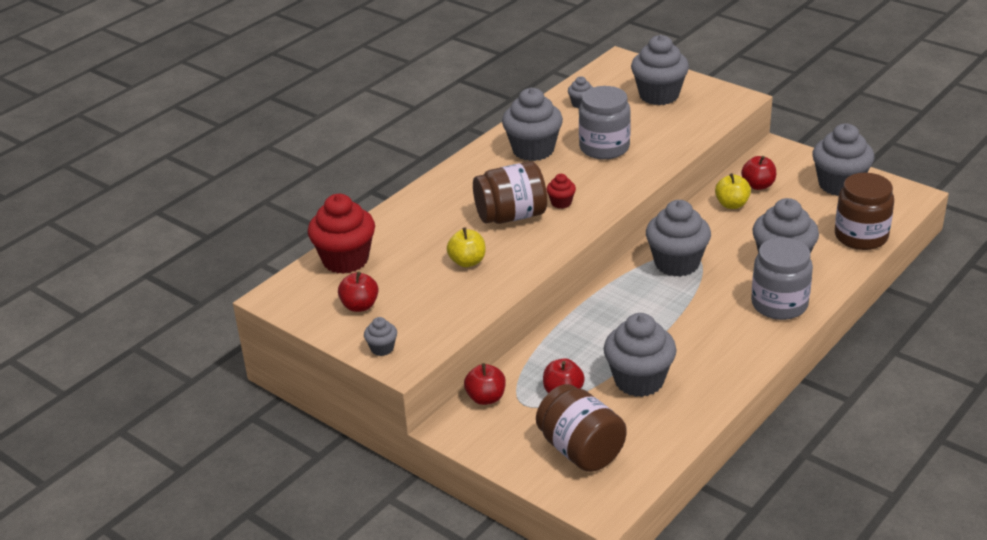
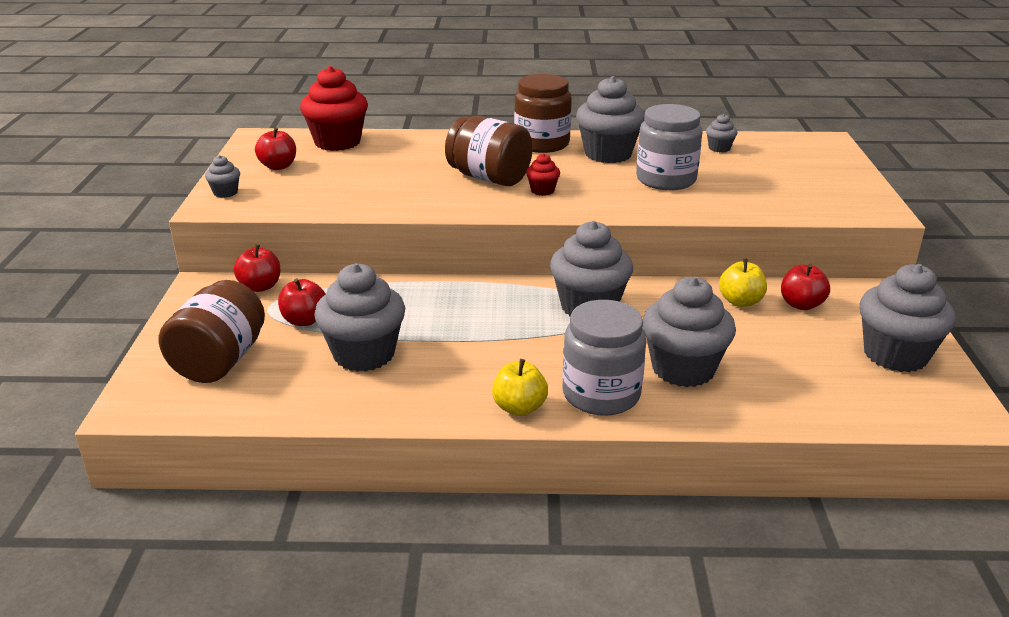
camera: 50 degrees right, 5 degrees down
(467, 262) = (393, 183): yellow apple -> yellow apple (519, 408)
(659, 95) = (803, 174): grey cupcake -> none
(861, 236) = (818, 406): brown jar -> brown jar (542, 144)

